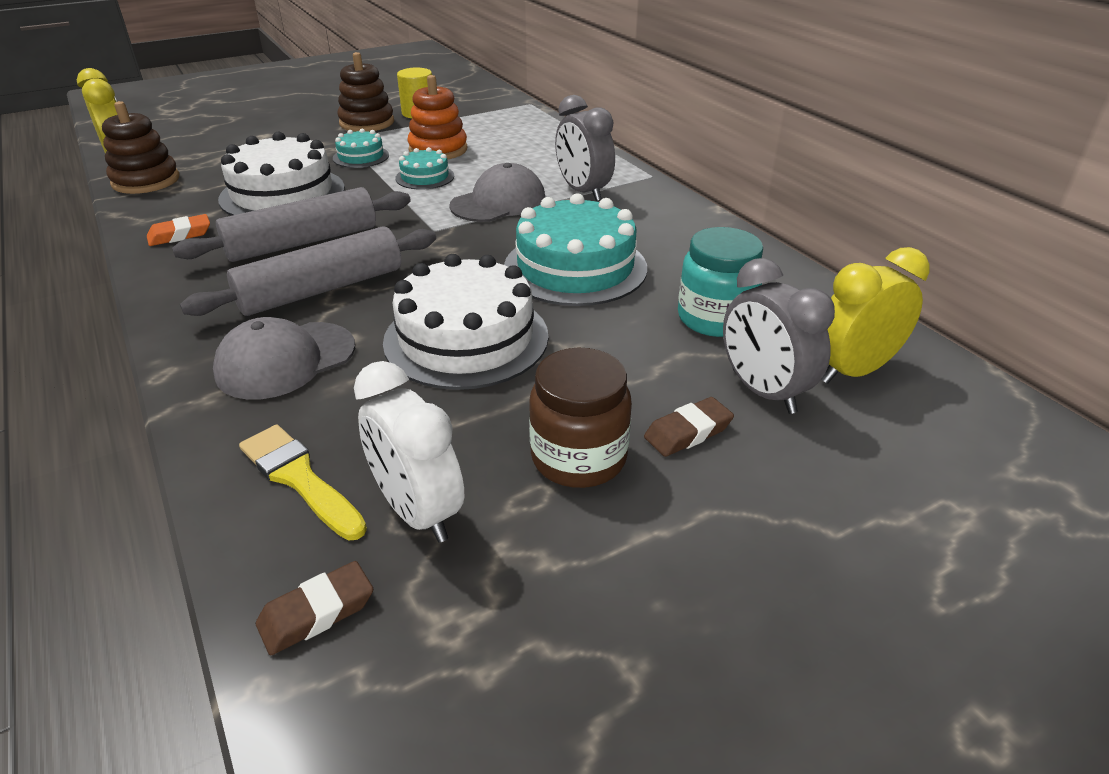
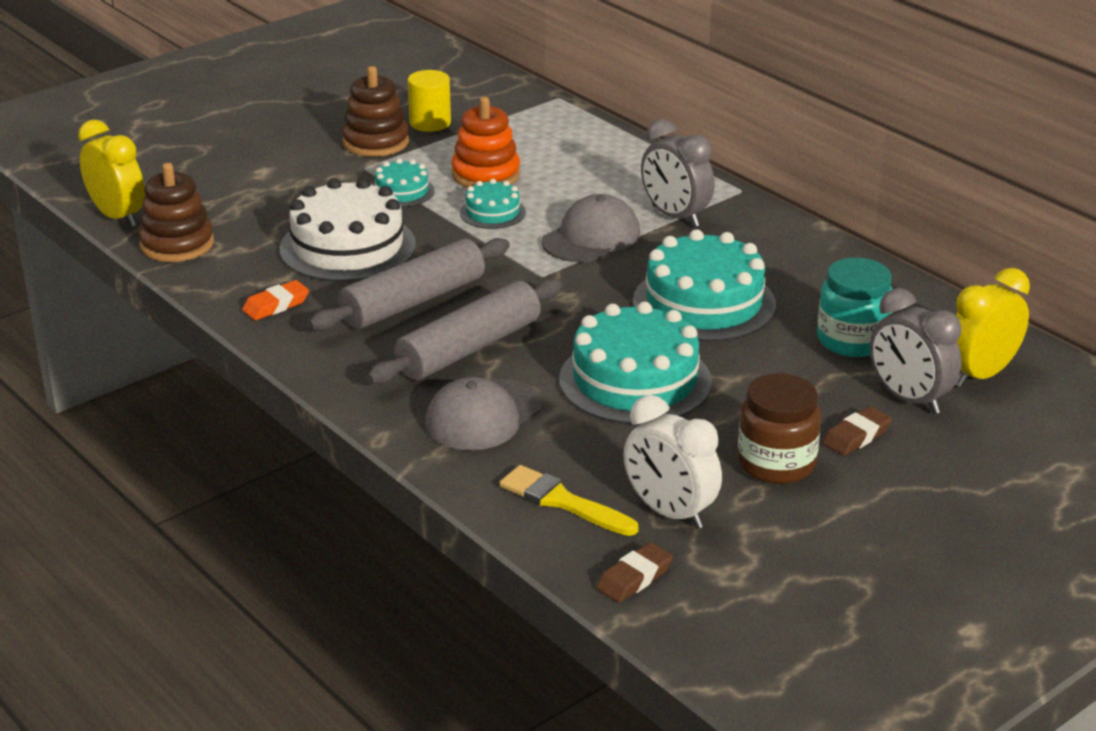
camera: 10 degrees left, 5 degrees down
(466, 338) = (635, 380): white cake -> turquoise cake

